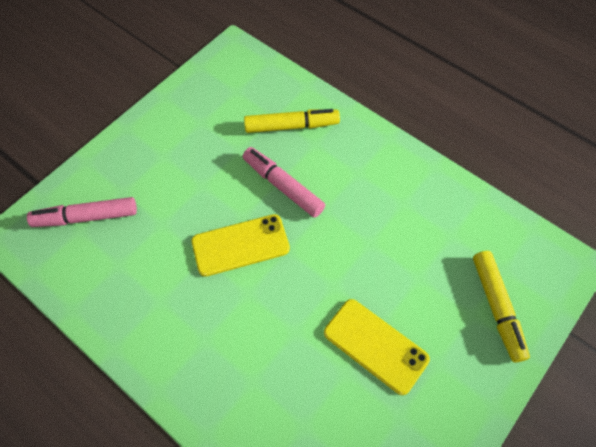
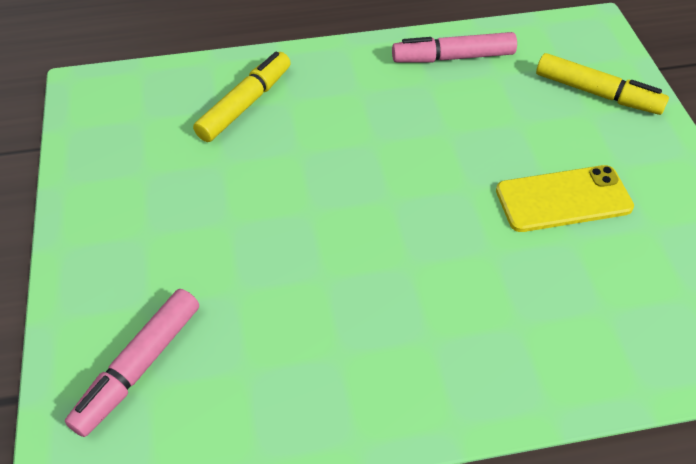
camera: 50 degrees left, 10 degrees down
(240, 245) = (344, 235): yellow phone -> none
(283, 186) = (310, 156): pink marker -> pink marker (453, 57)

